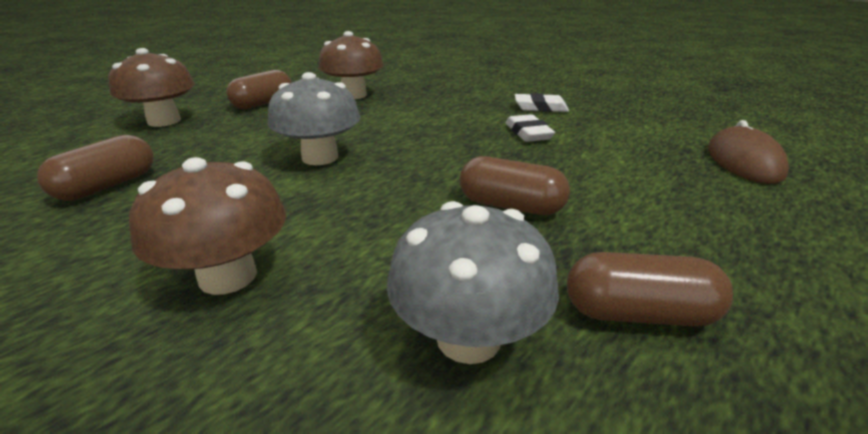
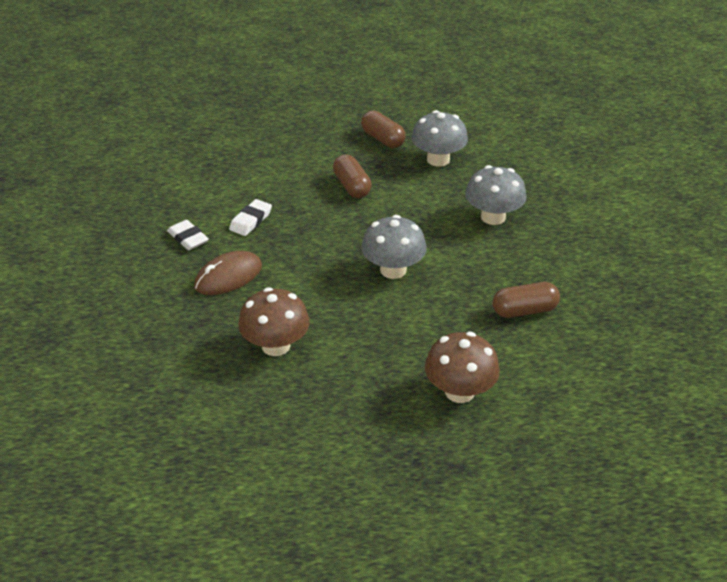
camera: 135 degrees left, 10 degrees up
(228, 276) = (493, 217): brown mushroom -> grey mushroom
(263, 103) = (361, 378): brown capsule -> none
(744, 161) = (206, 146): brown mouse -> brown mouse (228, 276)

